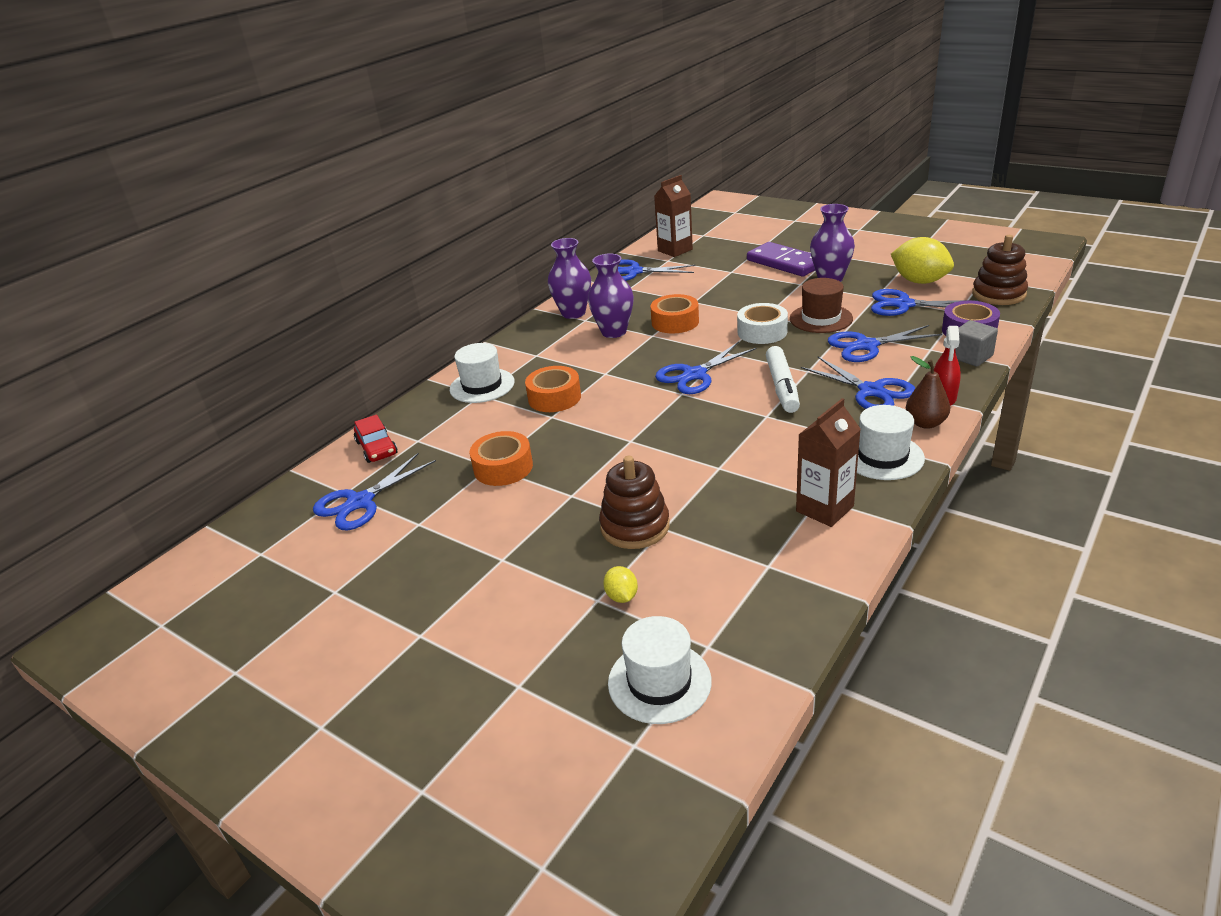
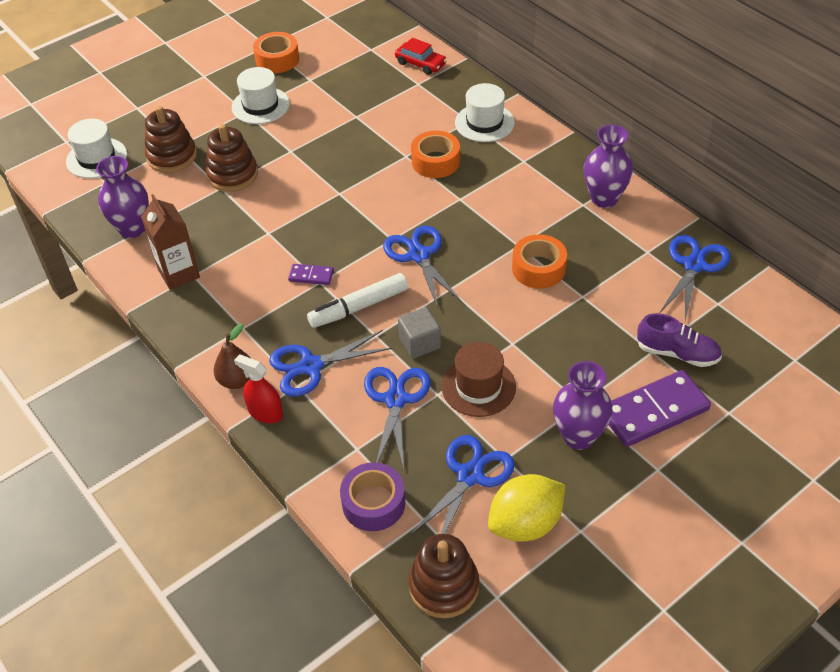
camera: 105 degrees right, 15 degrees up
(360, 502) = (354, 55): blue scissors -> none
(377, 448) = (420, 63): red car -> red car turned 135 degrees counterclockwise
(503, 467) = (349, 122): orange tape -> orange tape (277, 59)
(614, 332) = (542, 219): purple vase -> purple vase (132, 229)
(621, 596) = (172, 156): yellow lemon -> brown stacking toy
(675, 250) = (749, 318): brown carton -> none
(726, 264) = (677, 353): none -> purple shoe
(762, 332) = (476, 328): white tape -> none
(762, 422) = (311, 276): none -> purple domino
(782, 387) = (358, 307): white marker -> white marker turned 45 degrees counterclockwise
(882, 456) = (213, 331): white hat -> white hat (260, 105)
(971, 357) = (320, 474): grey cube -> grey cube (420, 343)

